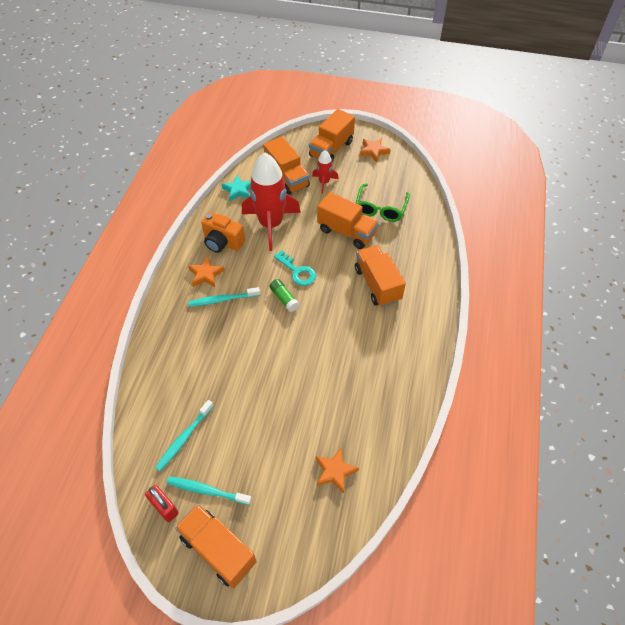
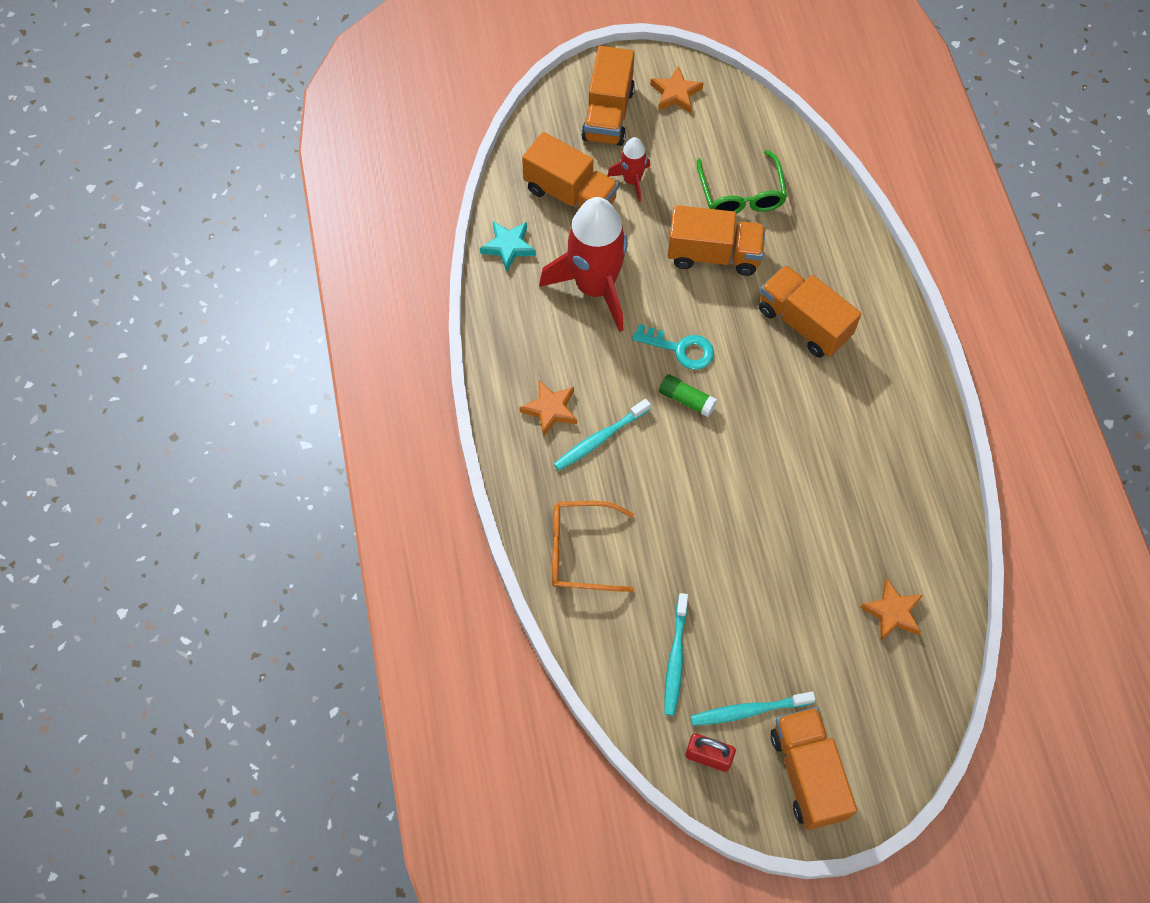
camera: 25 degrees left, 10 degrees up
(171, 354) = (581, 551): none -> orange glasses
(218, 549) = (808, 774): orange truck -> orange truck turned 60 degrees clockwise
(222, 242) = (541, 346): orange camera -> none

